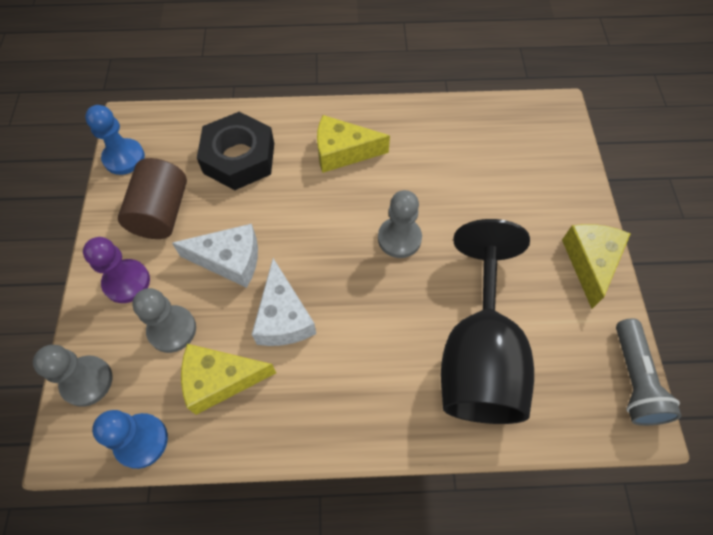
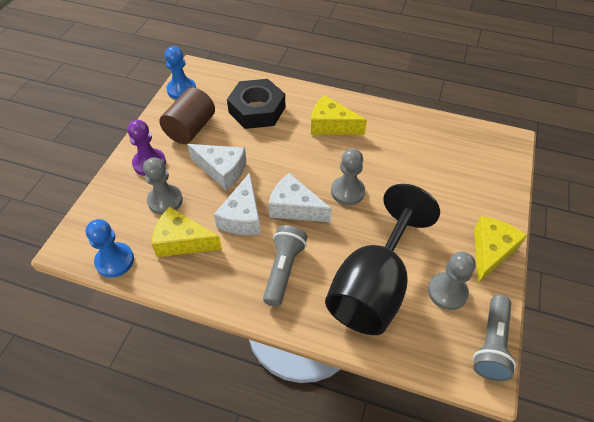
camera: 20 degrees right, 10 degrees down
(87, 381) = (98, 214): grey pawn -> grey pawn (447, 292)
(344, 282) = (294, 207): none -> white cheese
(365, 372) = (283, 269): none -> grey flashlight

